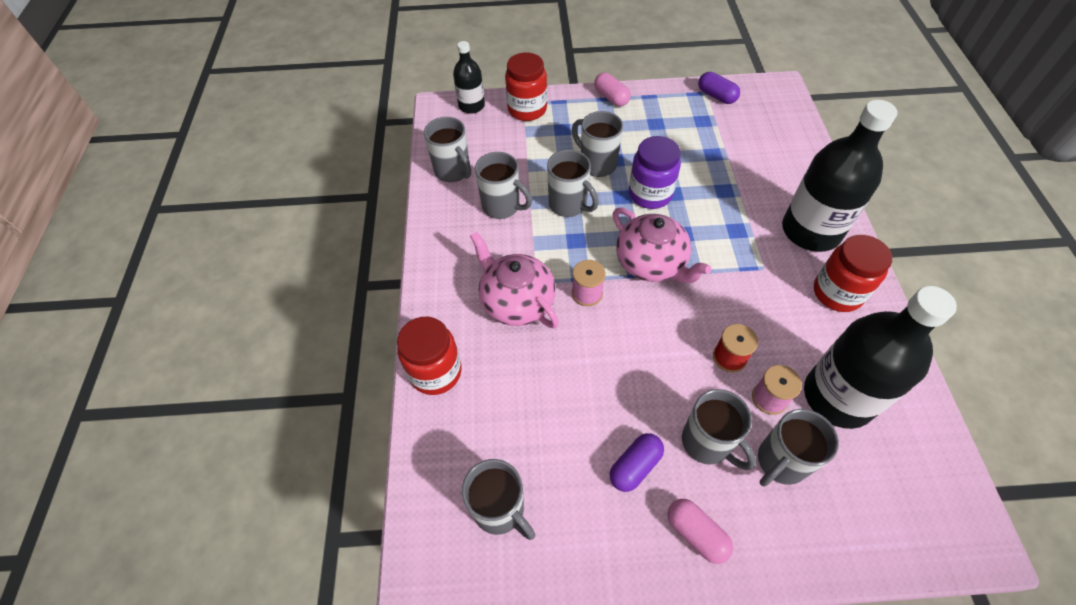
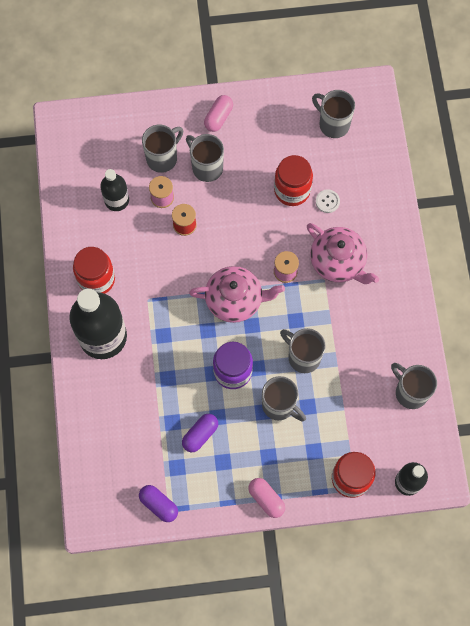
camera: 175 degrees right, 15 degrees up
(435, 372) = (388, 205): red jar -> red jar (292, 190)
(502, 206) = (360, 353): grey mug -> none
(522, 382) = (327, 201): none -> white button
(635, 466) = (252, 151): purple capsule -> purple capsule (200, 434)
(651, 263) = (235, 300): pink teapot -> pink teapot turned 135 degrees clockwise
(696, 533) = (218, 117): pink capsule -> pink capsule turned 75 degrees clockwise
(838, 397) = (117, 200): black bottle -> black bottle, size x0.54

